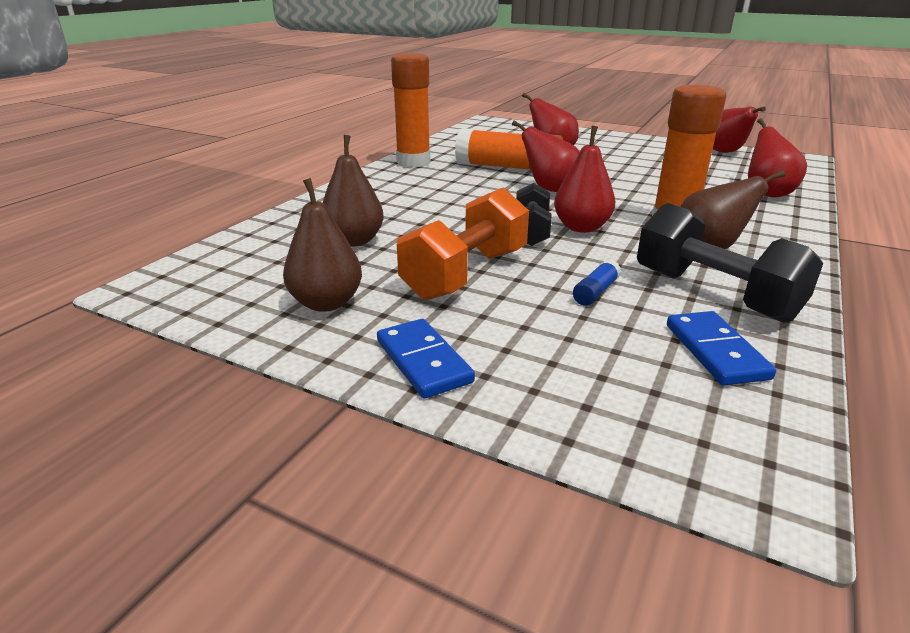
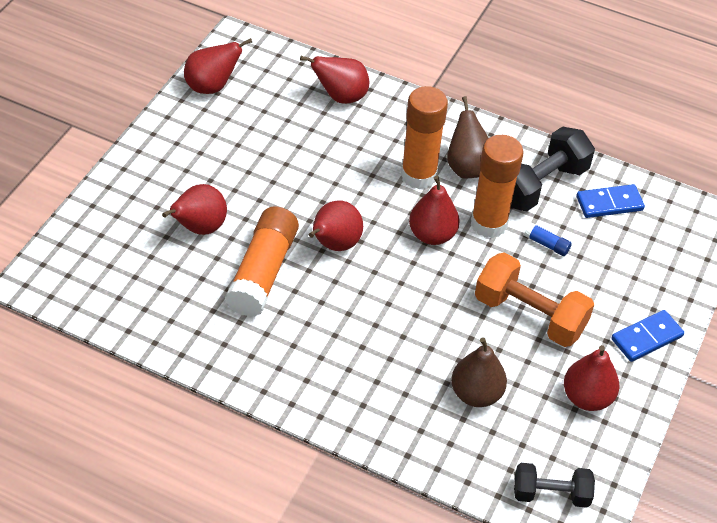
camera: 95 degrees left, 20 degrees up
(326, 303) = (587, 397): brown pear -> red pear
(413, 162) = (238, 361): orange glue stick -> orange glue stick (488, 224)
(531, 231) = (443, 269): black dumbbell -> black dumbbell (550, 494)

